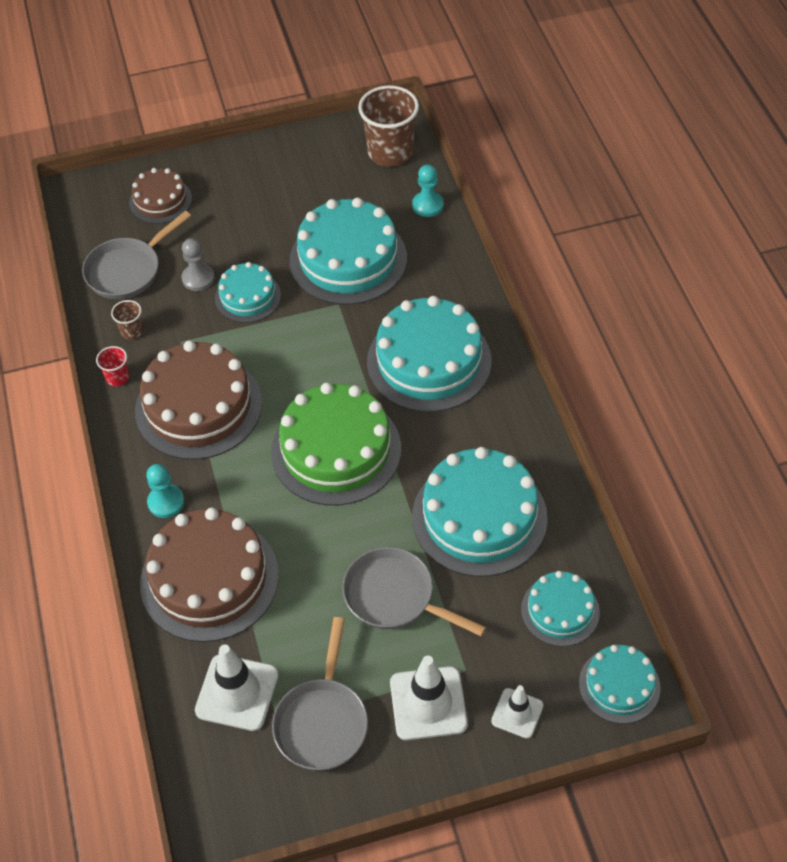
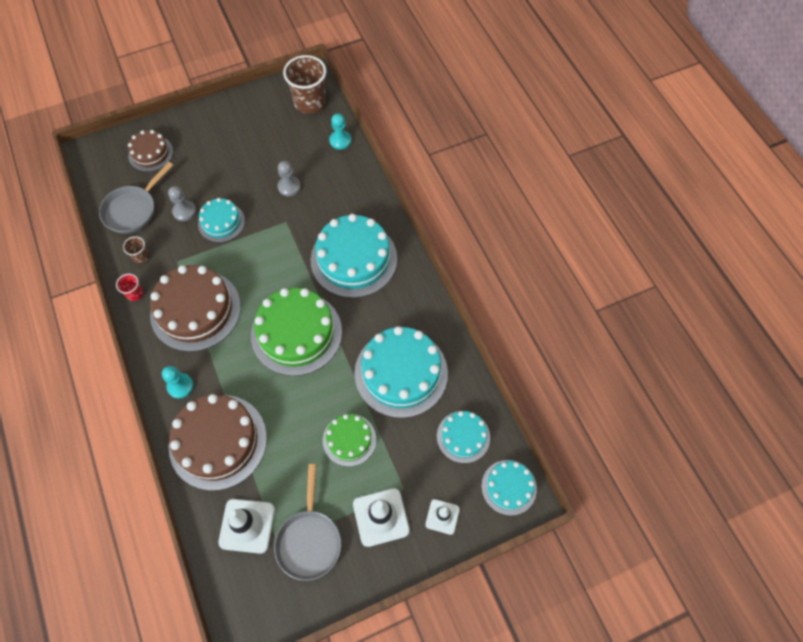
camera: 10 degrees left, 10 degrees up
(348, 259) = (289, 187): turquoise cake -> grey pawn
(395, 597) = (349, 439): grey pan -> green cake

